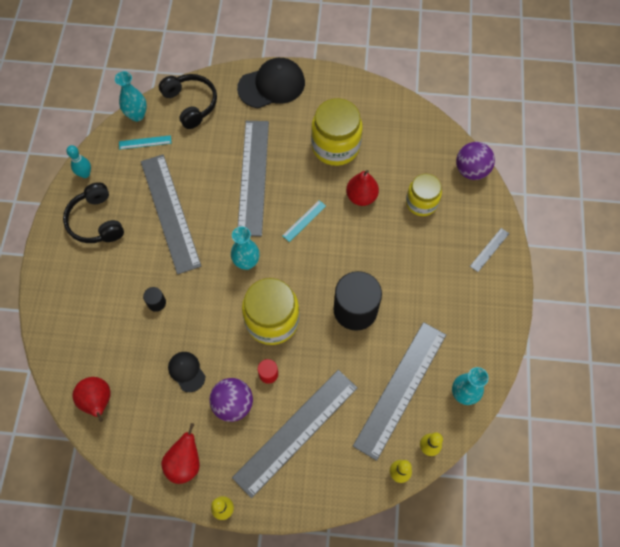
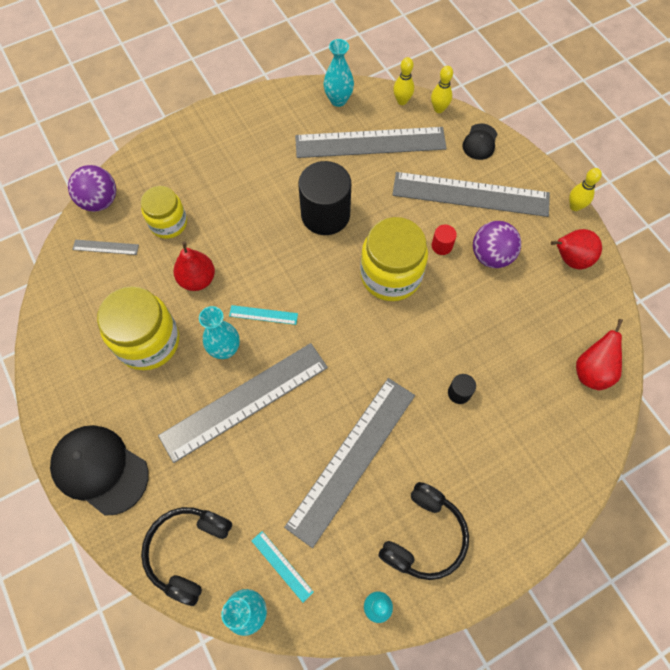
camera: 125 degrees left, 0 degrees up
(186, 371) = (498, 314): black cap -> black cap (480, 142)
(246, 262) = (350, 338): turquoise vase -> turquoise vase (225, 349)
(489, 250) = (184, 145): grey ruler -> grey ruler (105, 247)

